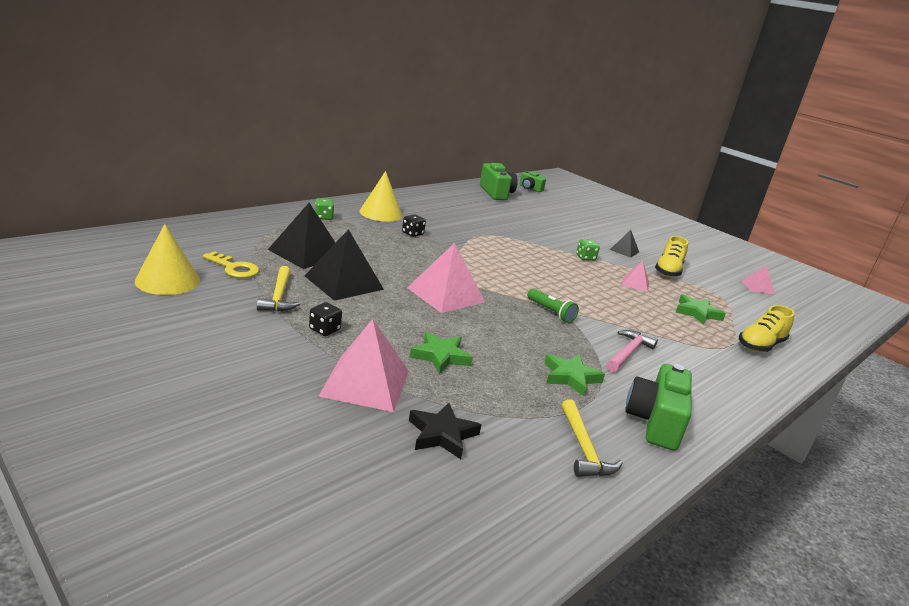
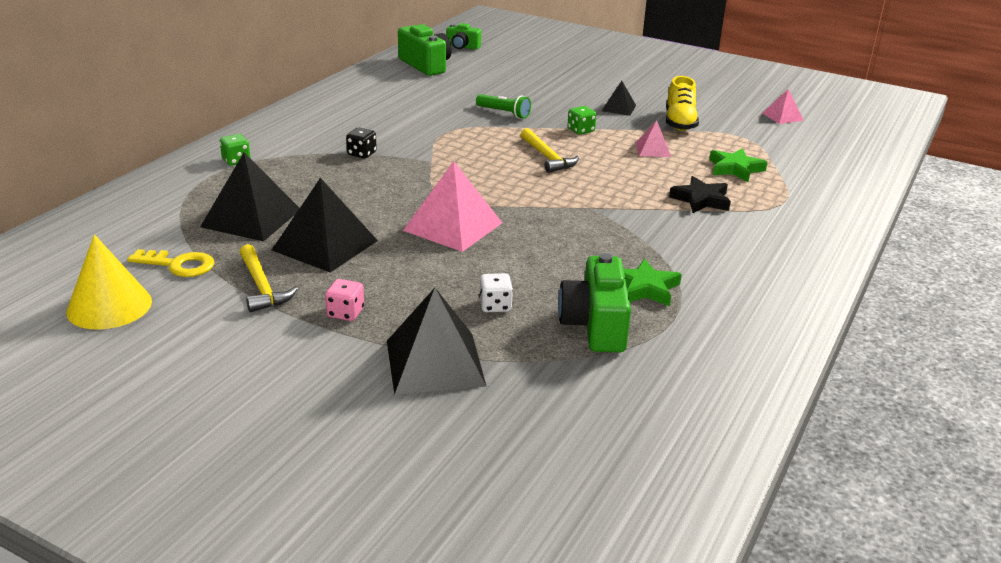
camera: 15 degrees left, 5 degrees up
(324, 330) = (345, 313): black dice -> pink dice
(365, 383) = (434, 363): pink pyramid -> black pyramid
(381, 213) = (303, 134): yellow cone -> none
(440, 356) = (495, 306): green star -> white dice
(442, 434) = (552, 395): black star -> black star (701, 200)
(550, 312) = (581, 214): green flashlight -> green flashlight (504, 113)
(583, 448) = (700, 364): yellow hammer -> yellow hammer (547, 157)
(628, 353) = (689, 240): pink hammer -> none
(655, 422) = (753, 312): green camera -> green camera (595, 325)
(760, 345) = (816, 190): yellow shoe -> none

